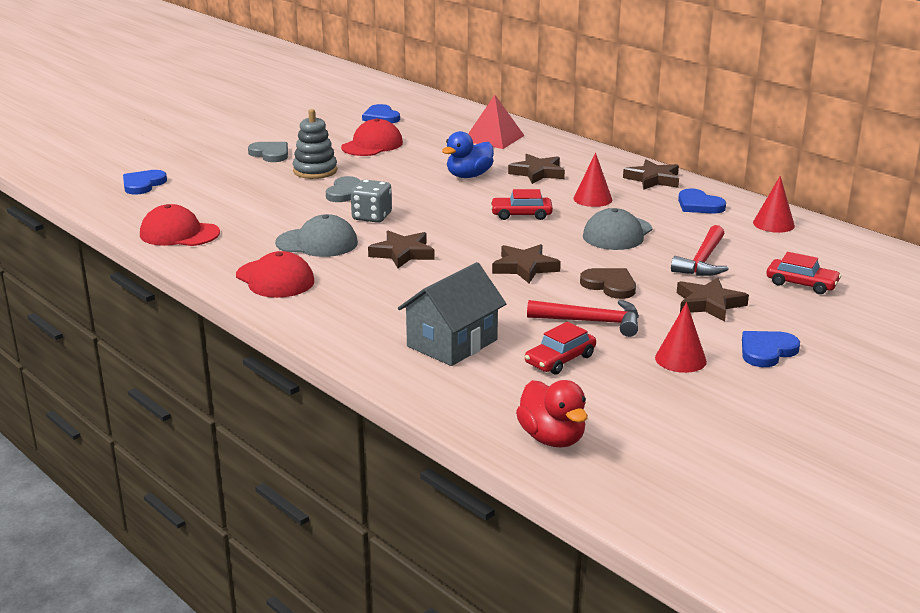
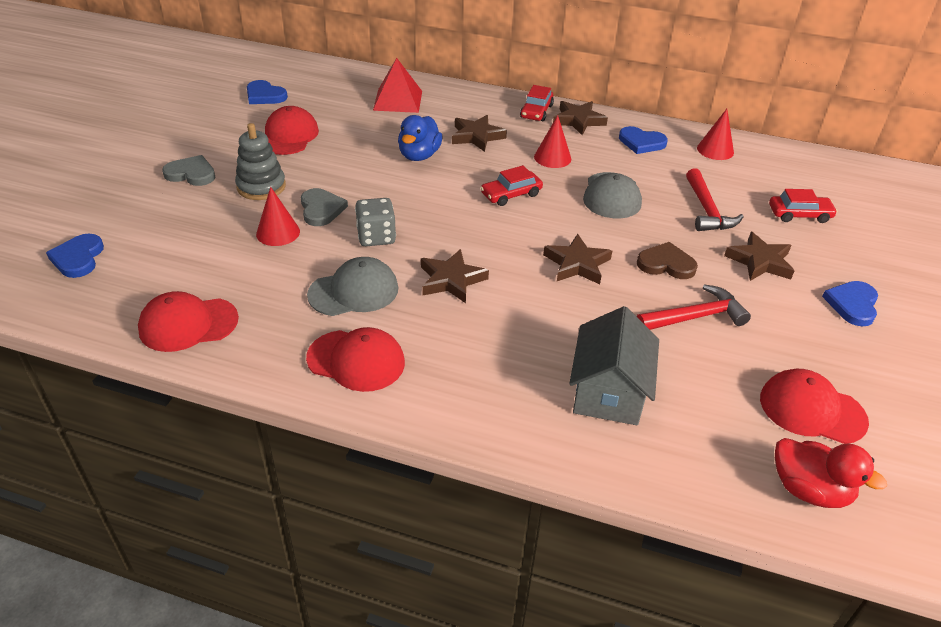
camera: 30 degrees left, 15 degrees up
(560, 359) = (717, 378): red car -> red car (536, 111)
(623, 399) = (812, 410): none -> red cap
(680, 359) = (804, 339): red cone -> red cone (278, 232)

